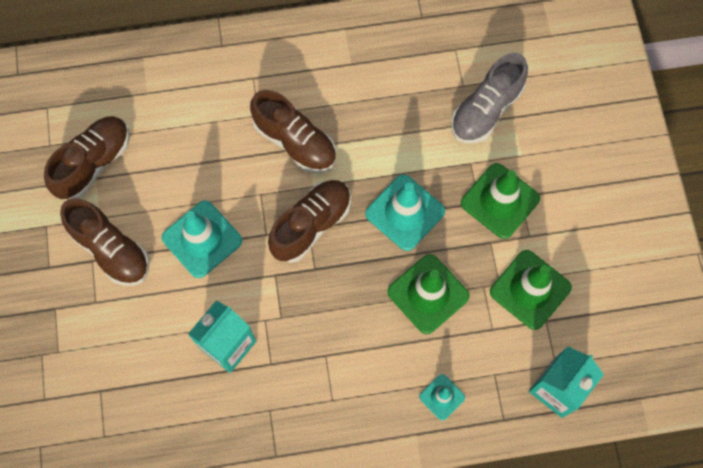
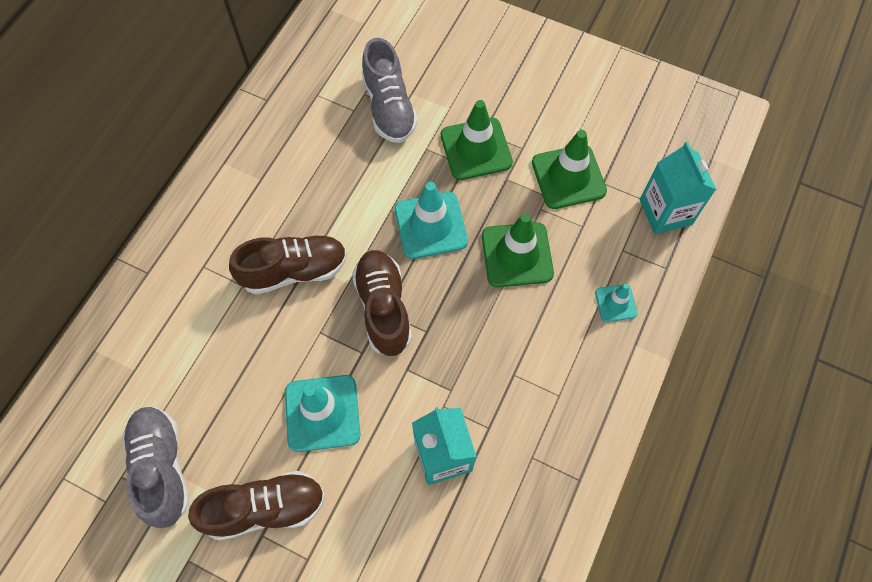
camera: 55 degrees left, 5 degrees down
(94, 163) = (162, 468): brown shoe -> grey shoe

